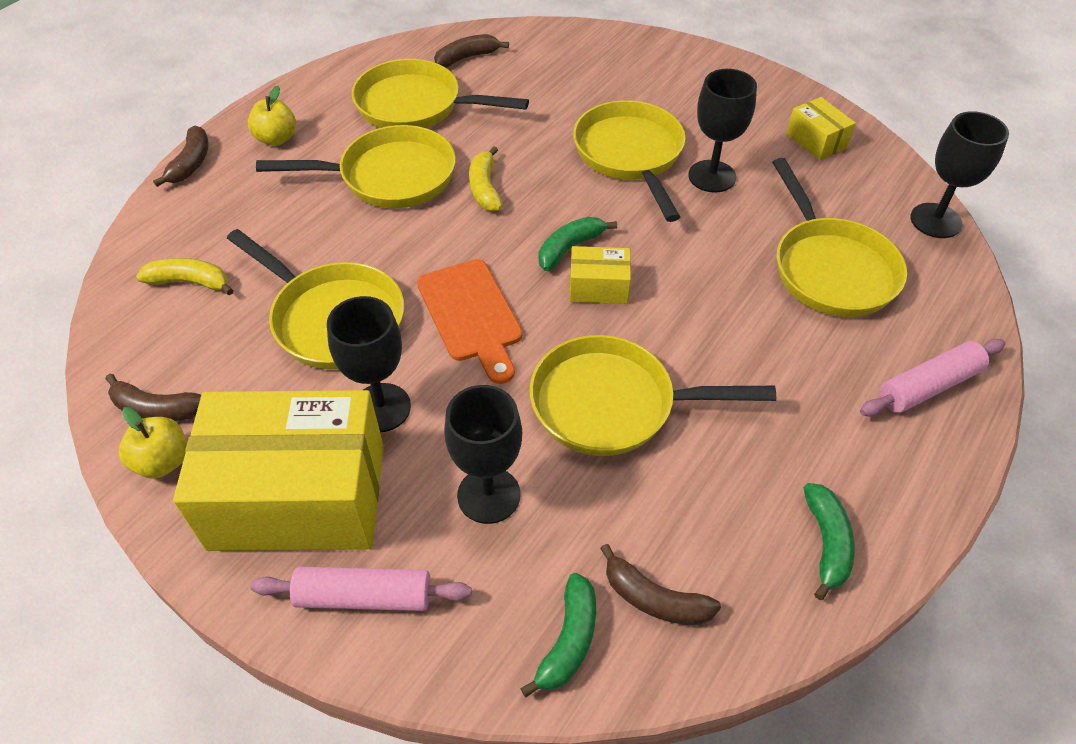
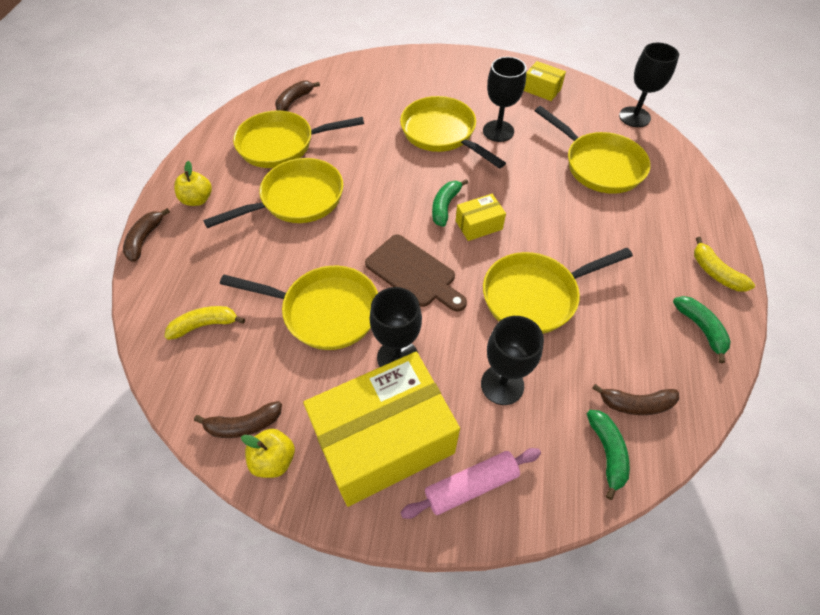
camera: 25 degrees left, 5 degrees up
(191, 163) = (145, 239): brown banana -> brown banana turned 150 degrees counterclockwise
(471, 315) = (413, 273): orange cutting board -> brown cutting board
(485, 188) = (365, 185): yellow banana -> yellow banana (715, 272)
(928, 386) = (692, 215): pink rolling pin -> none

